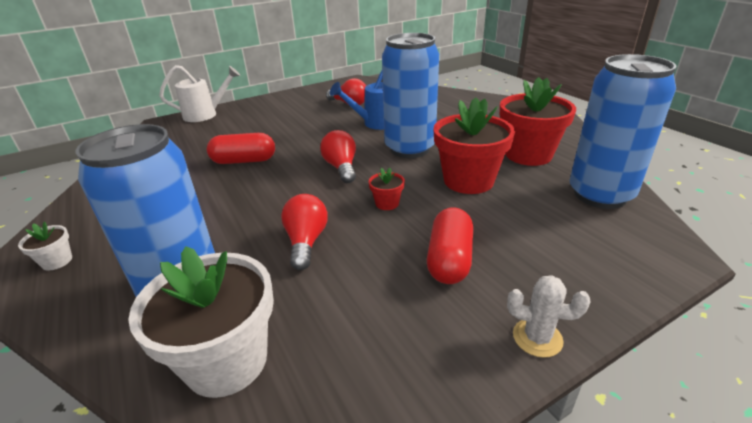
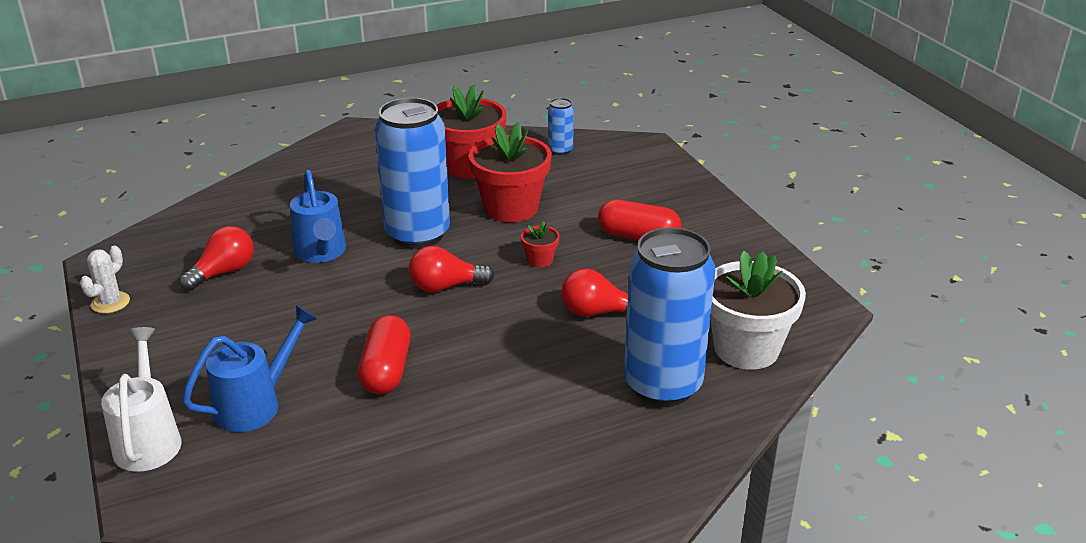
camera: 85 degrees left, 0 degrees up
(57, 261) = (598, 499): white flower pot -> none
(223, 132) = (256, 404): none -> blue watering can
(537, 338) = (725, 216): white cactus -> white cactus (110, 303)
(600, 195) = (560, 150): blue can -> blue can, size x0.44

